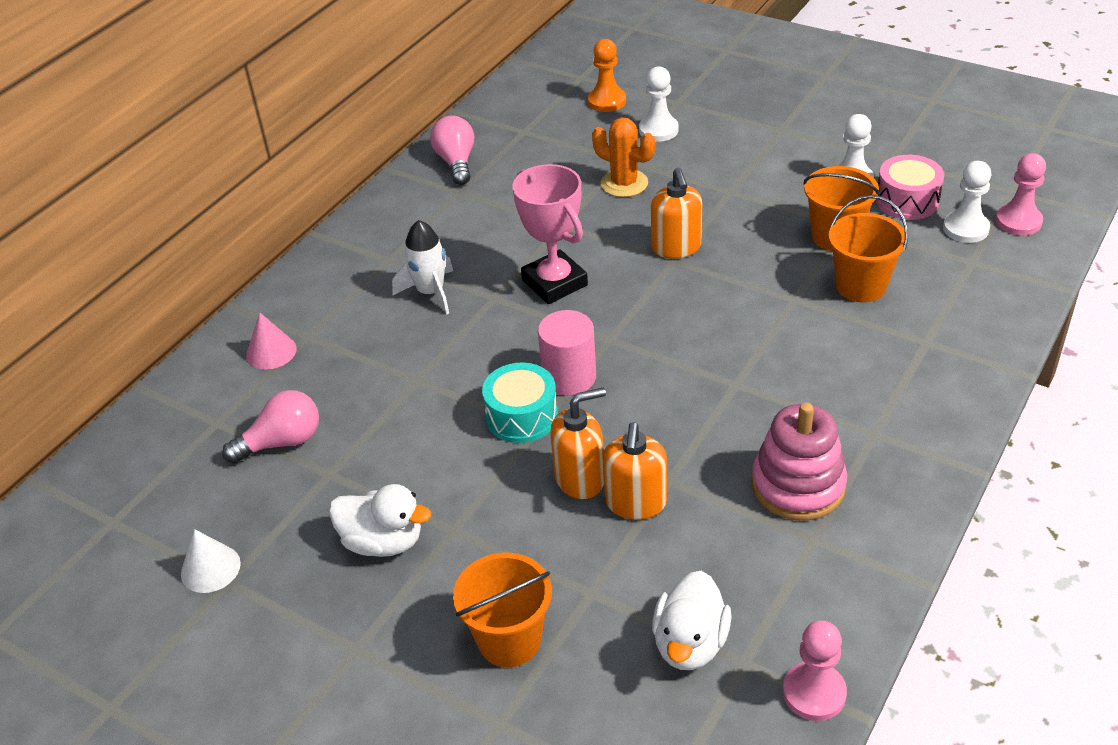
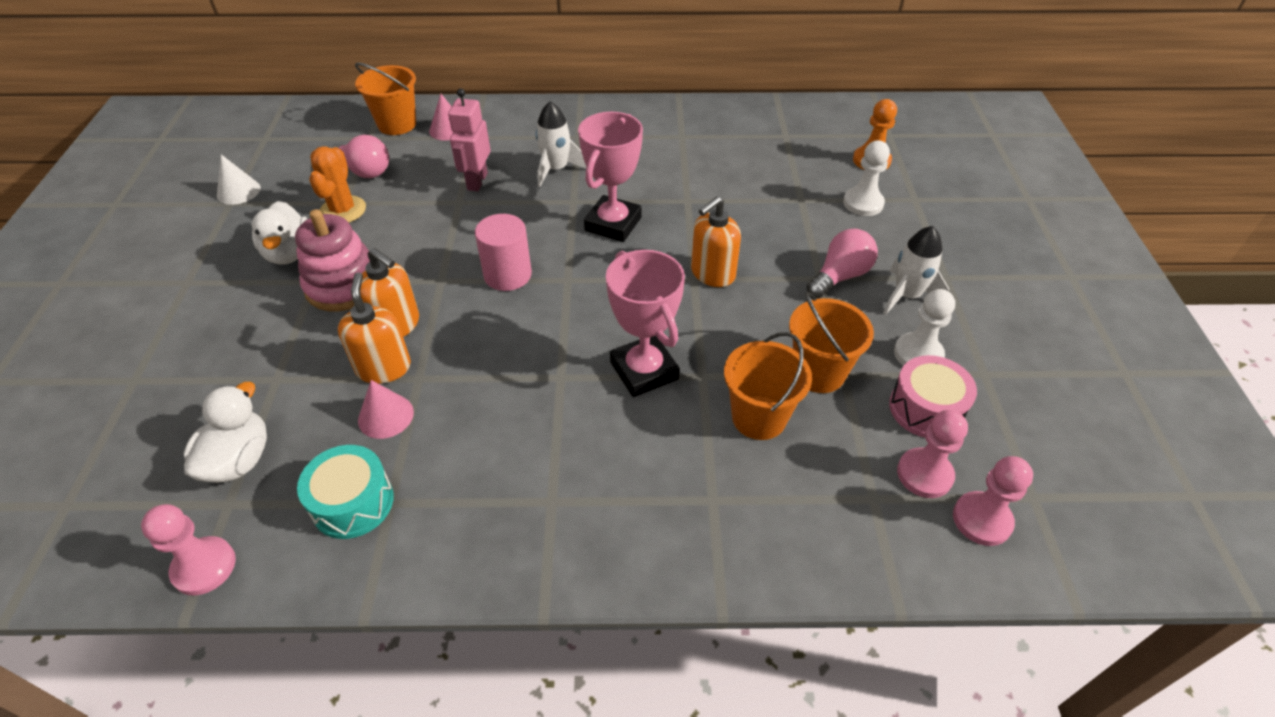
camera: 55 degrees right, 5 degrees up
(394, 356) = (477, 181): none -> pink robot
(456, 162) = (715, 120): pink light bulb -> pink light bulb (840, 276)
(509, 640) = (214, 353): orange bucket -> orange bucket (397, 124)
(522, 416) = (449, 267): turquoise drum -> turquoise drum (353, 503)
(624, 183) = (770, 212): orange cactus -> orange cactus (343, 210)
(635, 503) = (383, 368): orange soap dispenser -> orange soap dispenser turned 105 degrees clockwise
(690, 643) = (239, 460): white duck -> white duck turned 120 degrees clockwise
(704, 517) = (386, 416): none -> pink cone
(765, 330) = (644, 371): none -> pink trophy
(786, 157) = (906, 296): none -> white rocket
(798, 485) = (452, 466): pink stacking toy -> pink stacking toy (343, 285)
(965, 229) = (924, 474): white pawn -> pink pawn

